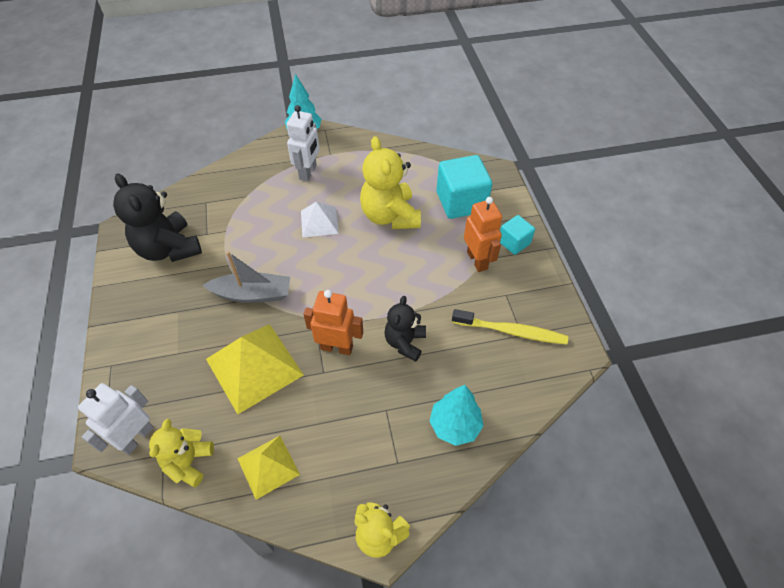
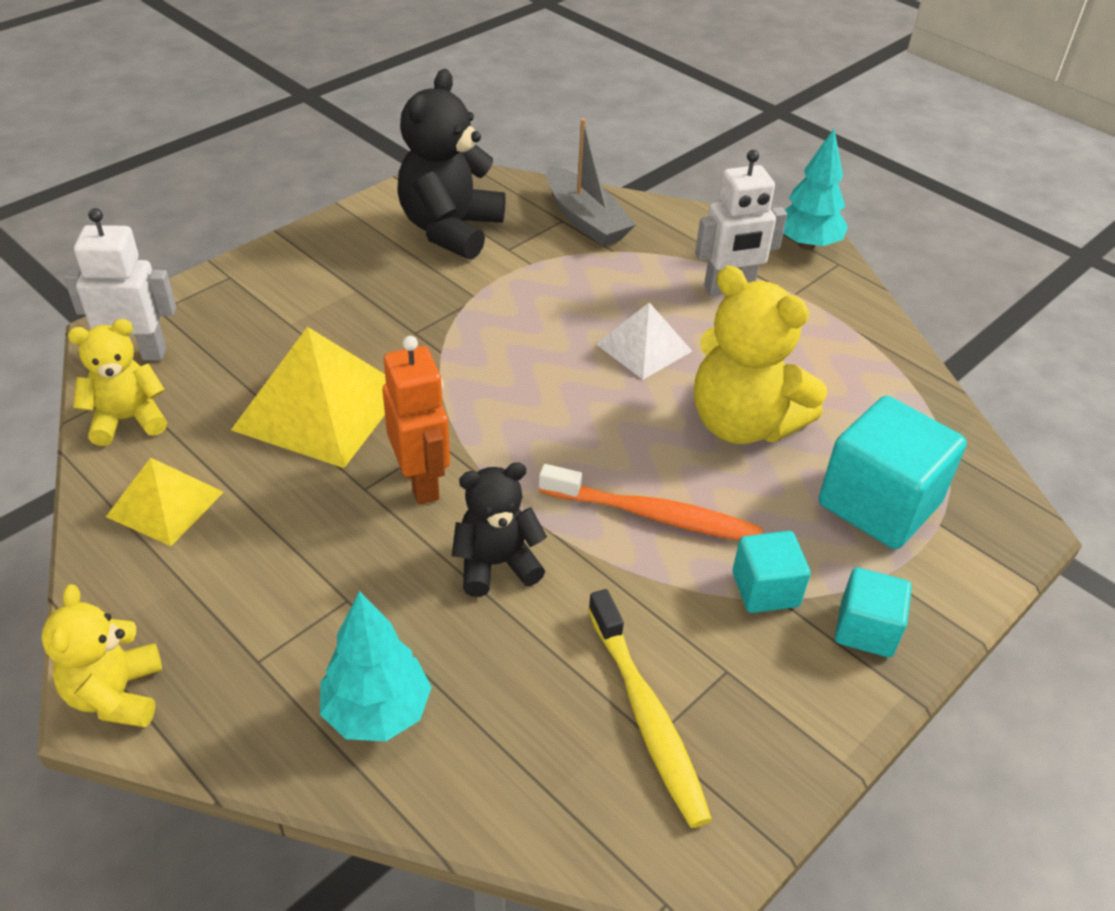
camera: 55 degrees right, 10 degrees down
(252, 294) = (443, 344): grey boat -> grey boat (585, 219)
(390, 216) = (743, 423): yellow teddy bear -> yellow teddy bear turned 90 degrees counterclockwise
(417, 273) = (654, 515): none -> orange toothbrush
(477, 260) = (765, 589): orange robot -> turquoise cube

